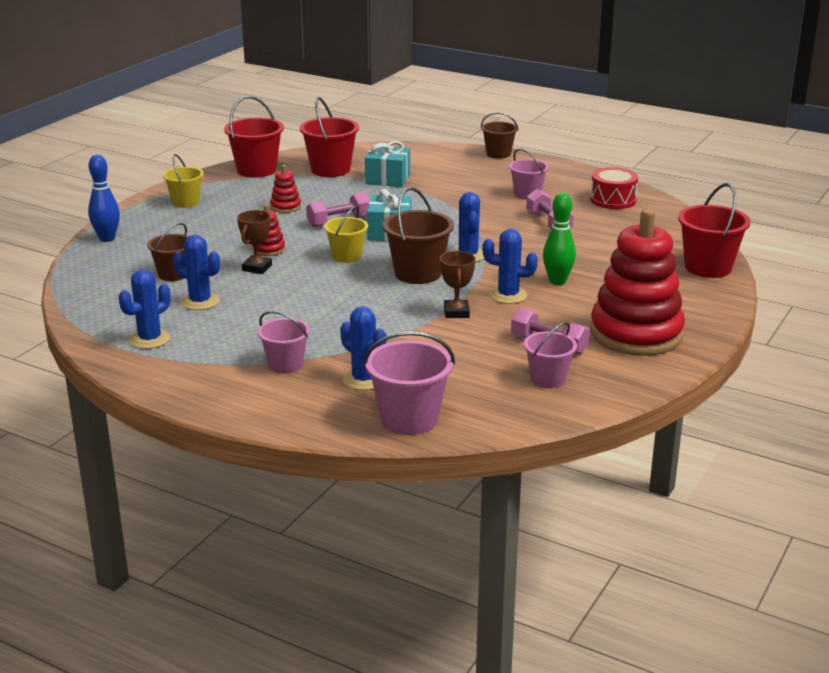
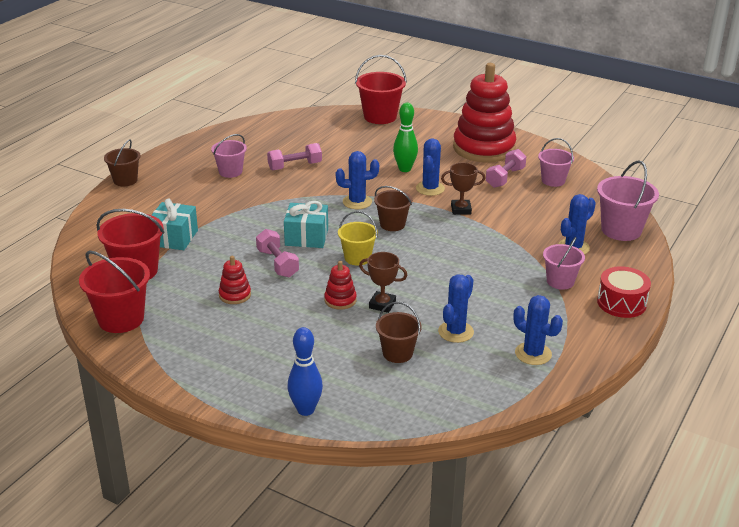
camera: 90 degrees left, 5 degrees up
(185, 202) = (208, 362): yellow bucket -> none
(418, 273) = (392, 224): brown bucket -> brown bucket, size x0.64
(613, 200) = (251, 138): red drum -> red drum (621, 303)

